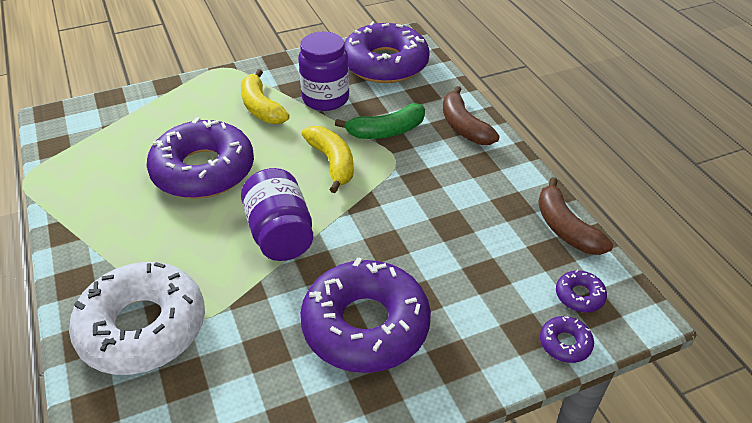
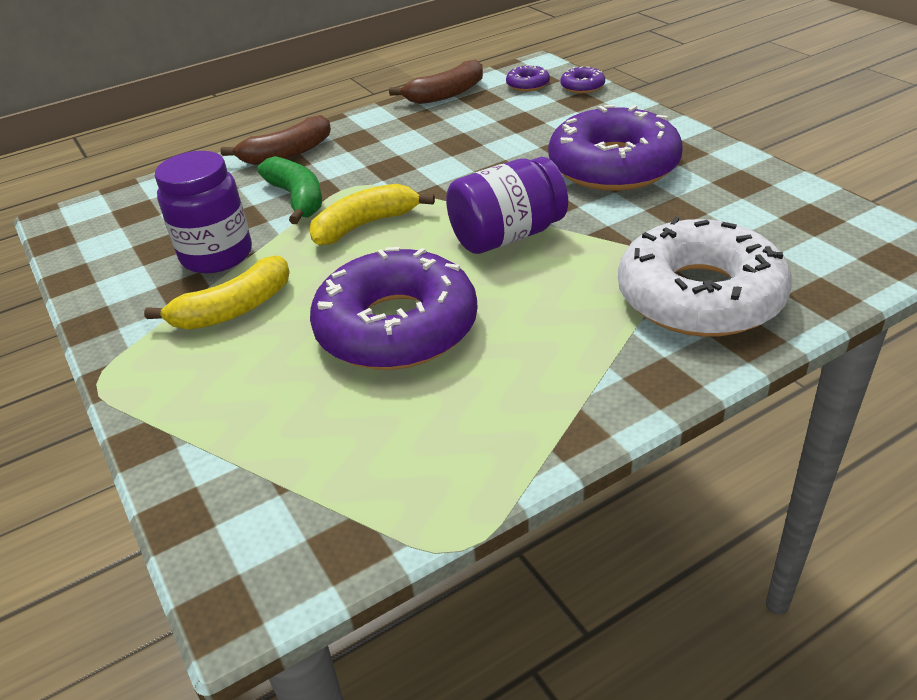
camera: 95 degrees left, 5 degrees down
(385, 64) = (132, 222): purple donut -> none

